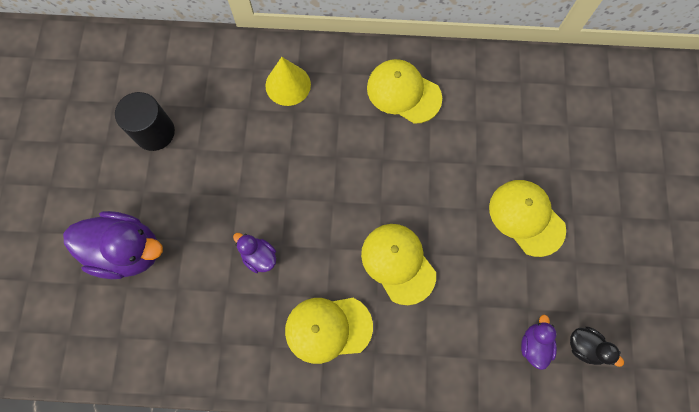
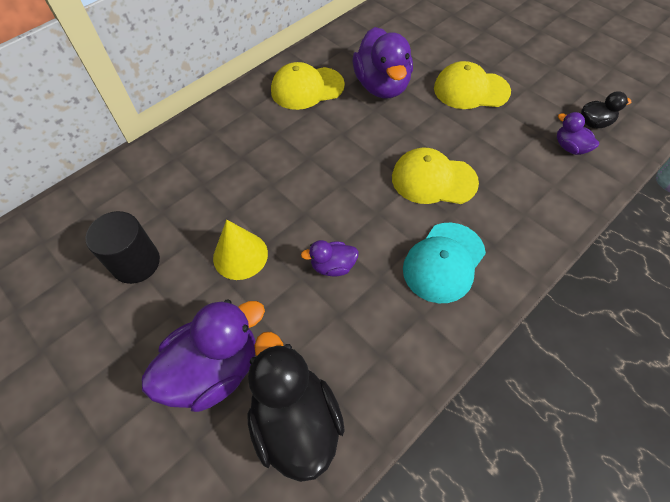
camera: 45 degrees left, 15 degrees down
(136, 328) = (296, 421): none -> black duck
(288, 85) = (216, 145): yellow cone -> yellow cone (240, 255)
(328, 328) = (444, 262): yellow cap -> turquoise cap
(461, 145) = (382, 86): none -> purple duck

